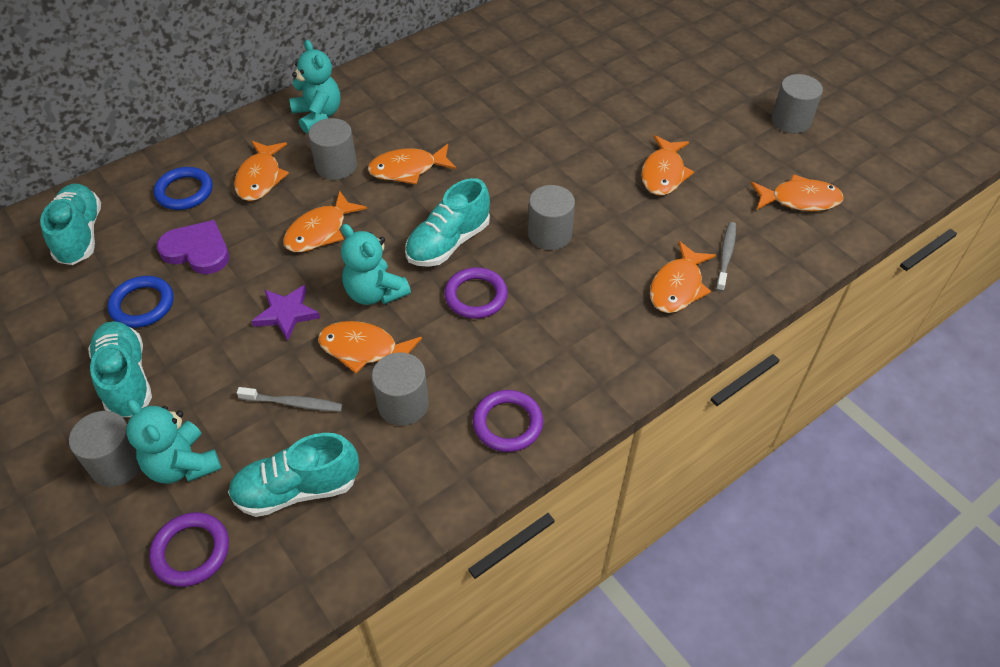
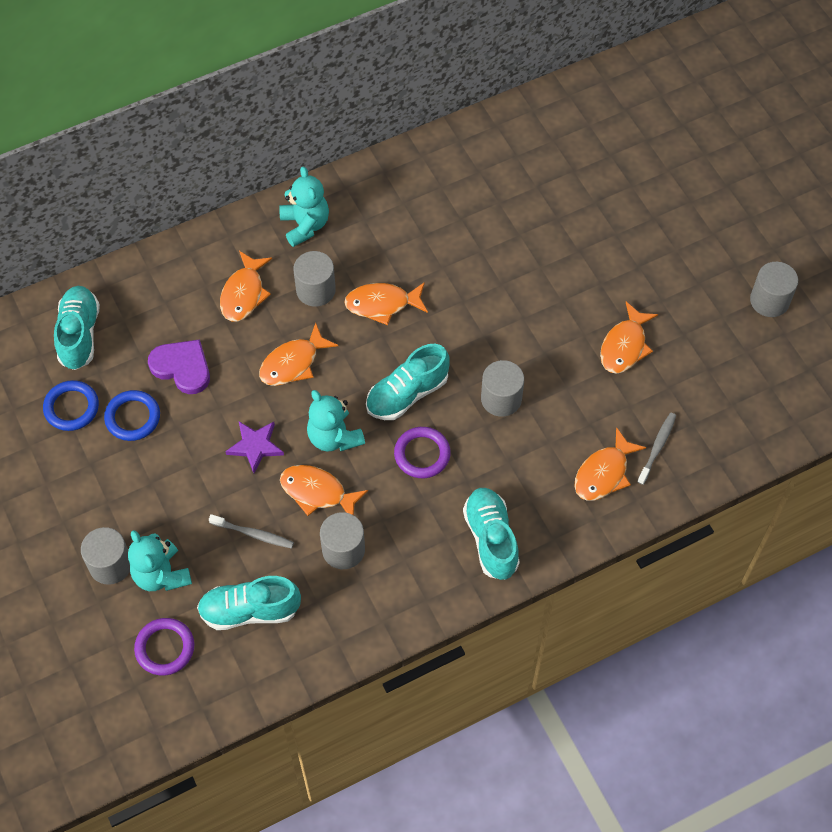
camera: 10 degrees right, 10 degrees up
(126, 379) = (118, 489): turquoise shoe -> turquoise shoe (491, 539)
(184, 192) = (173, 299): blue ring -> blue ring (71, 407)
(507, 423) = (426, 581): purple ring -> none
(799, 200) = (746, 396): orange fish -> none

